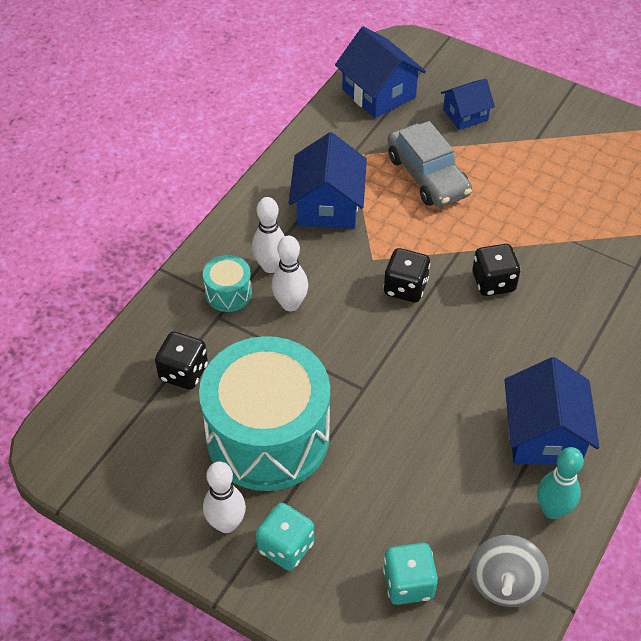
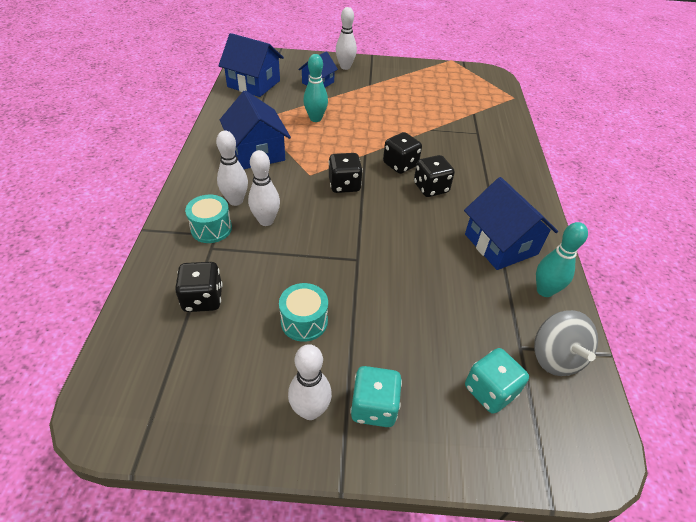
camera: 30 degrees left, 5 degrees down
(268, 436) = (304, 321): turquoise drum -> turquoise drum, size x0.42
(427, 176) = (315, 118): grey car -> turquoise bowling pin
(510, 329) = (431, 188): none -> black dice
(520, 96) = (345, 67): none -> white bowling pin

